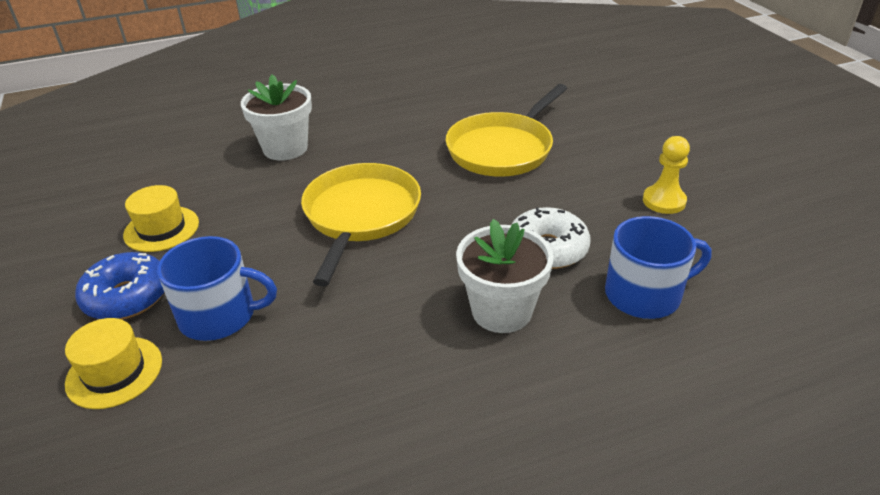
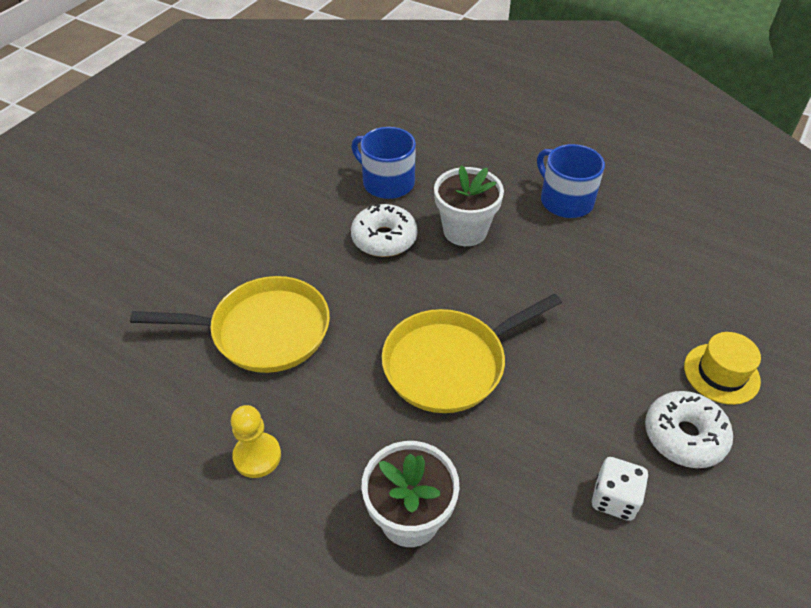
camera: 130 degrees left, 10 degrees up
(127, 297) = (684, 436): blue donut -> white donut
(161, 229) = (614, 498): yellow hat -> white dice
(219, 315) = (627, 361): blue mug -> blue mug (565, 200)
(664, 201) = (271, 207): yellow pawn -> yellow pawn (257, 456)

